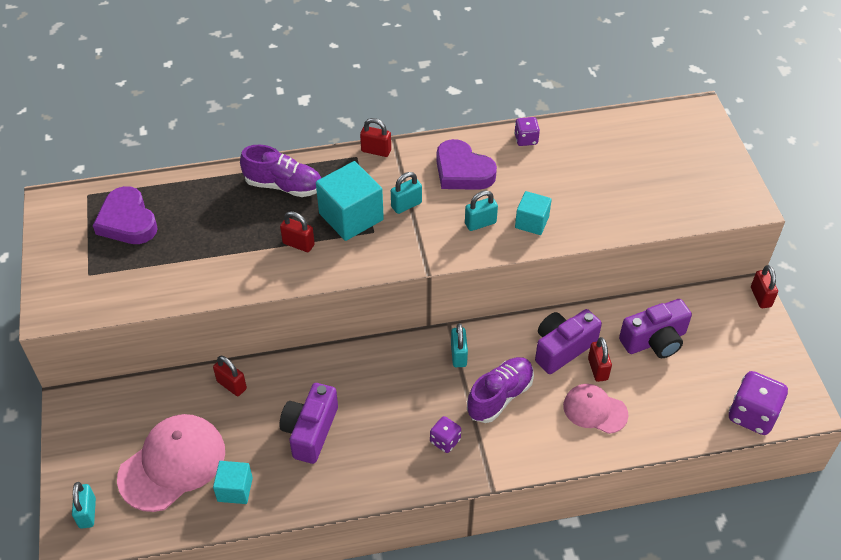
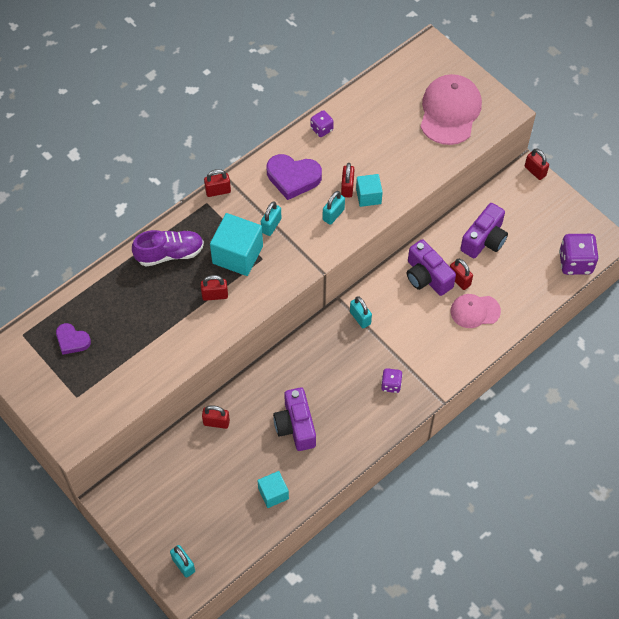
camera: 30 degrees left, 10 degrees up
(127, 221) = (72, 340): purple heart -> purple heart, size x0.61
(172, 464) = (217, 500): pink cap -> pink cap (450, 111)
(500, 396) = (407, 334): purple shoe -> none
(514, 204) = (347, 187): none -> red padlock
(562, 348) = (427, 276): purple camera -> purple camera turned 60 degrees counterclockwise

